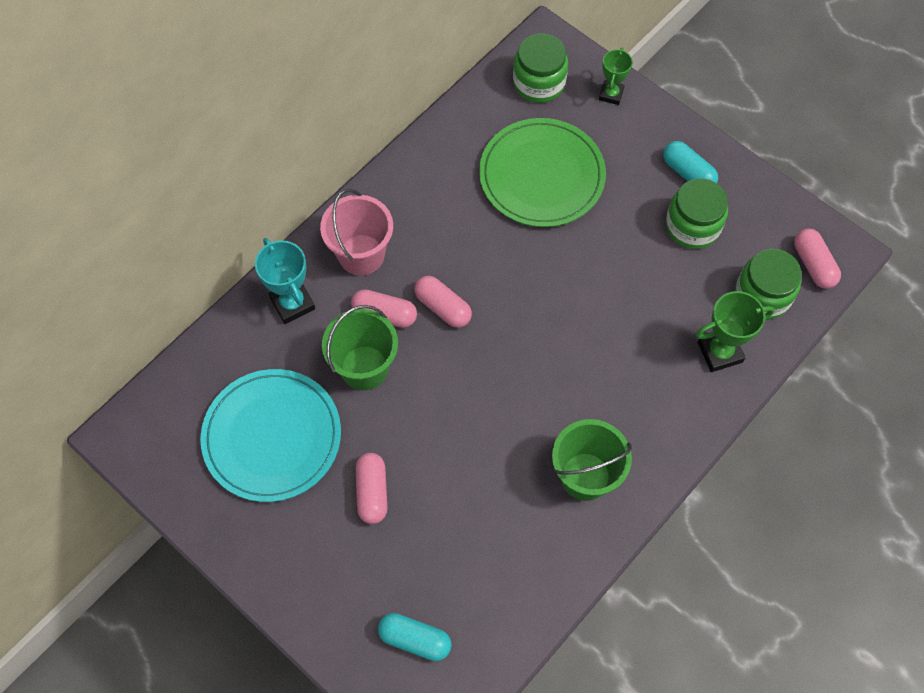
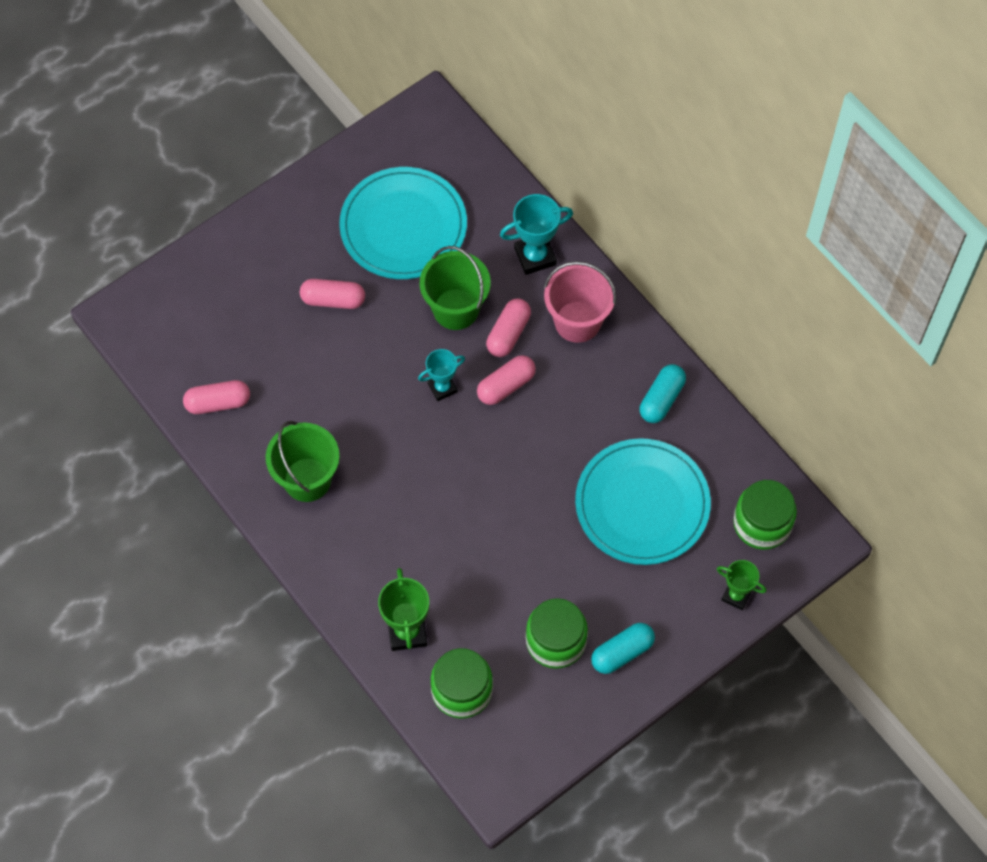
camera: 100 degrees right, 0 degrees up
(415, 639) = (195, 315): turquoise capsule -> turquoise capsule (661, 399)
(456, 365) = (442, 387): none -> turquoise trophy
(541, 175) = (642, 504): green plate -> turquoise plate
(813, 264) = (488, 753): pink capsule -> pink capsule (218, 403)

